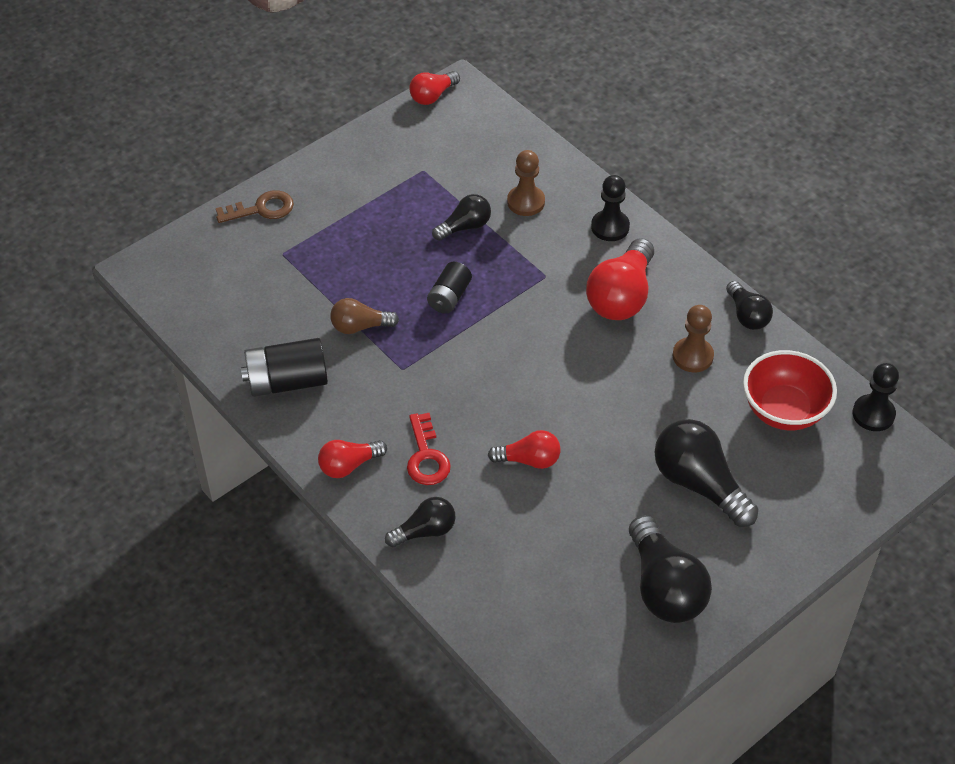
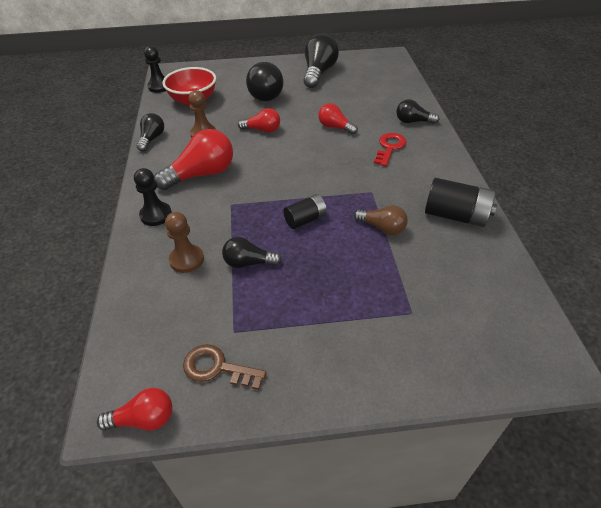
camera: 145 degrees left, 5 degrees down
(261, 209) = (409, 370): brown key -> brown key (217, 368)
(349, 465) = (438, 159): red light bulb -> red light bulb (262, 130)

